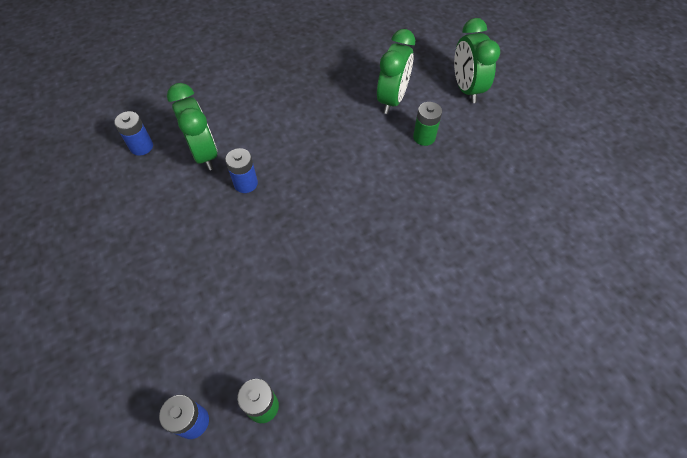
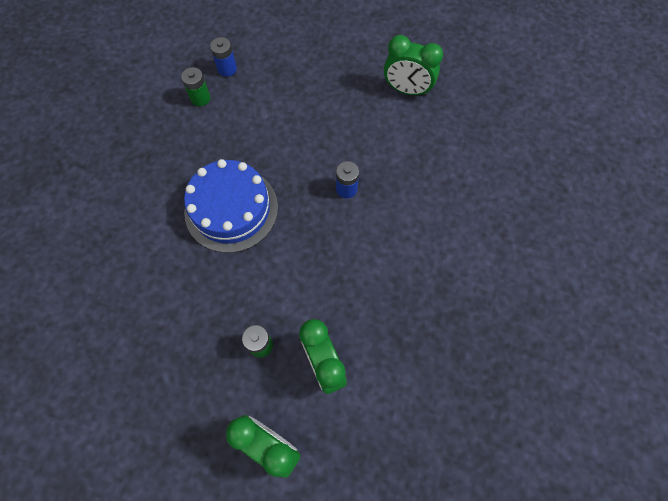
camera: 135 degrees right, 10 degrees up
(141, 147) = (446, 152): blue battery -> none
(204, 154) = (400, 184): green clock -> green clock (407, 90)
(353, 247) = (231, 209): none -> blue cake

